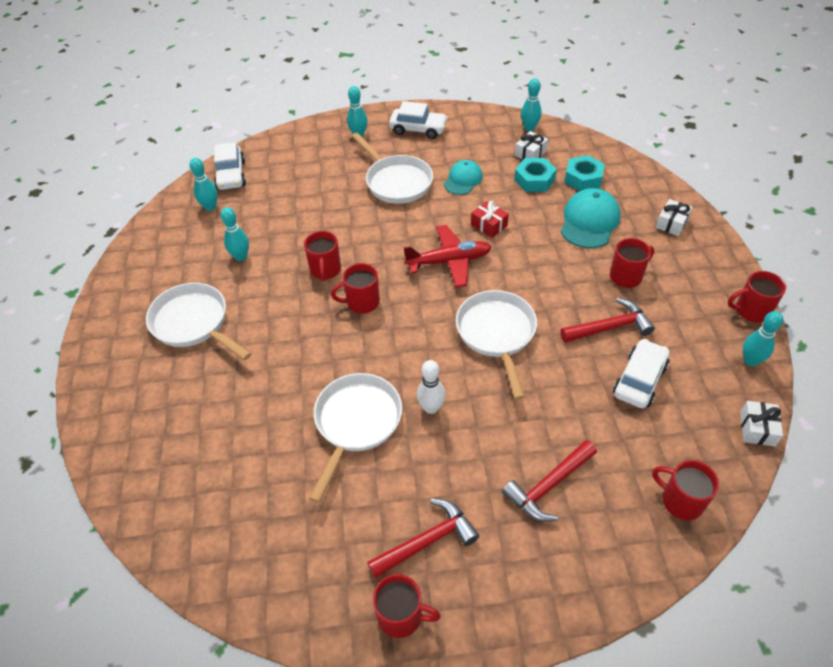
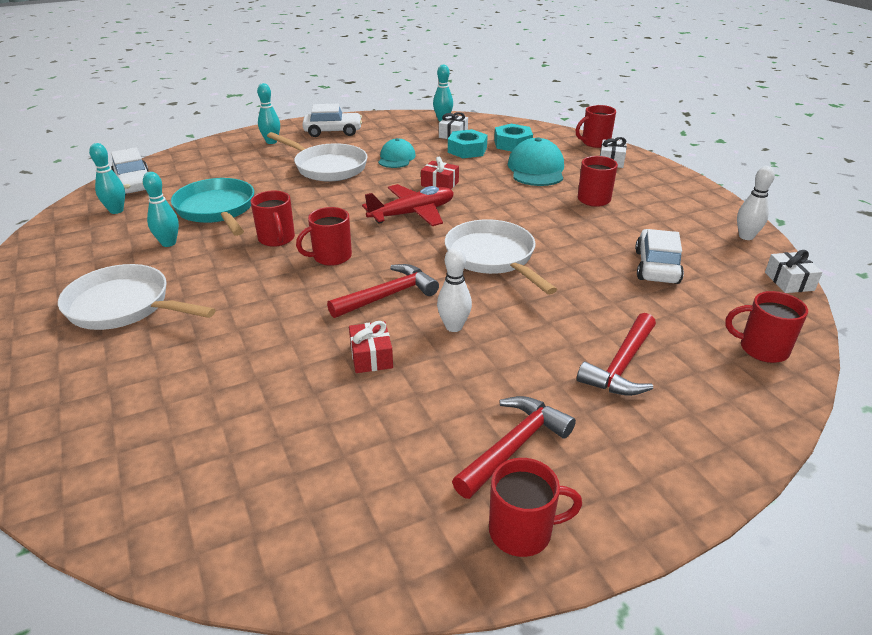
camera: 20 degrees left, 15 degrees down
(288, 222) = (217, 210): none -> turquoise pan
(356, 423) = (371, 356): white pan -> red gift
(609, 327) = (602, 235): red hammer -> red hammer (388, 296)
(750, 361) = (746, 236): turquoise bowling pin -> white bowling pin
(751, 311) = (721, 204): red mug -> red mug (595, 143)

